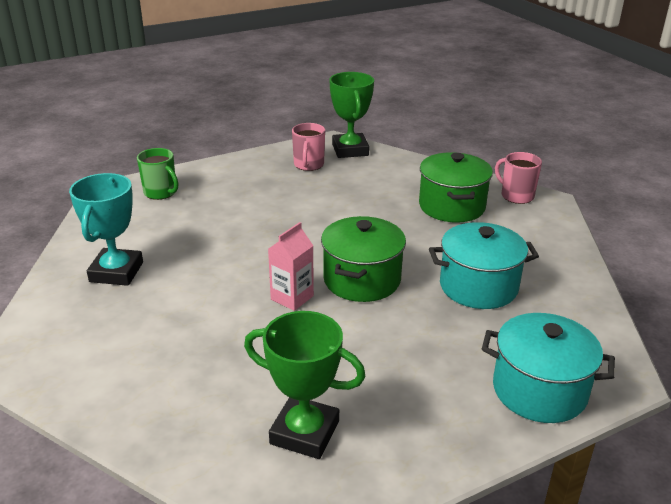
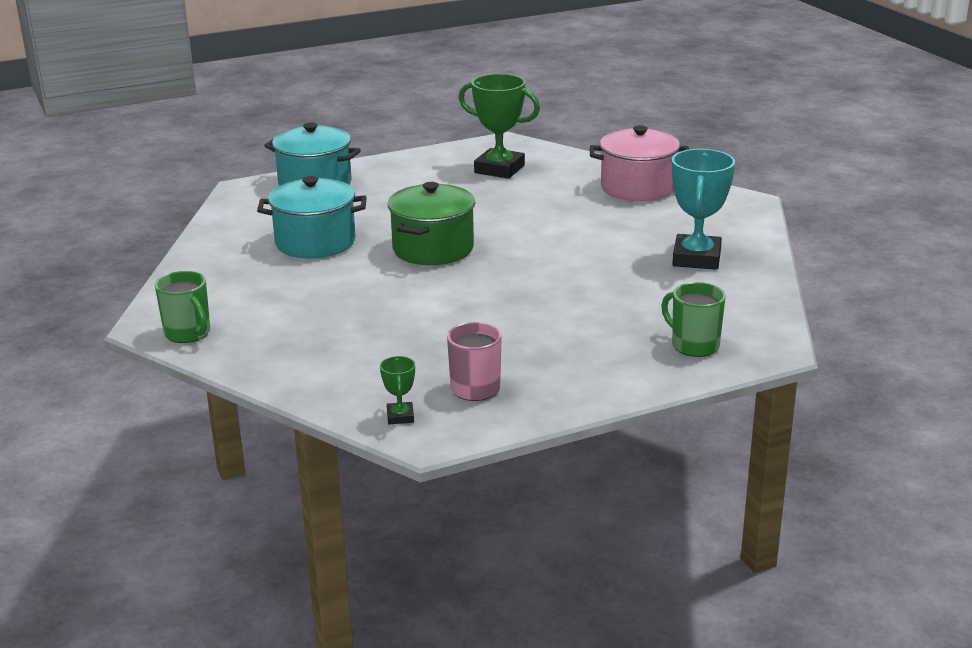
camera: 175 degrees left, 5 degrees down
(128, 389) = (637, 188): none -> pink pot
(292, 298) = (506, 237): pink carton -> none
(350, 150) = (400, 416): green trophy -> green trophy, size x0.47
(452, 206) = (288, 320): green pot -> none
(516, 196) = (188, 333): pink mug -> green mug

